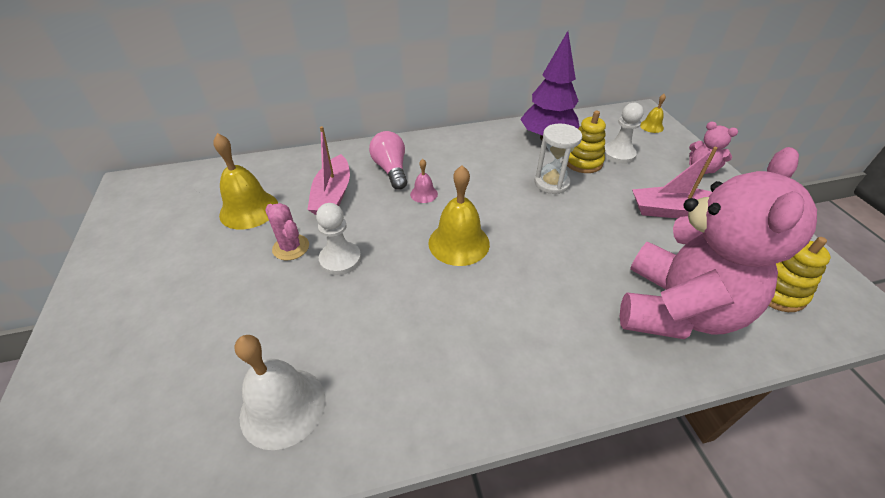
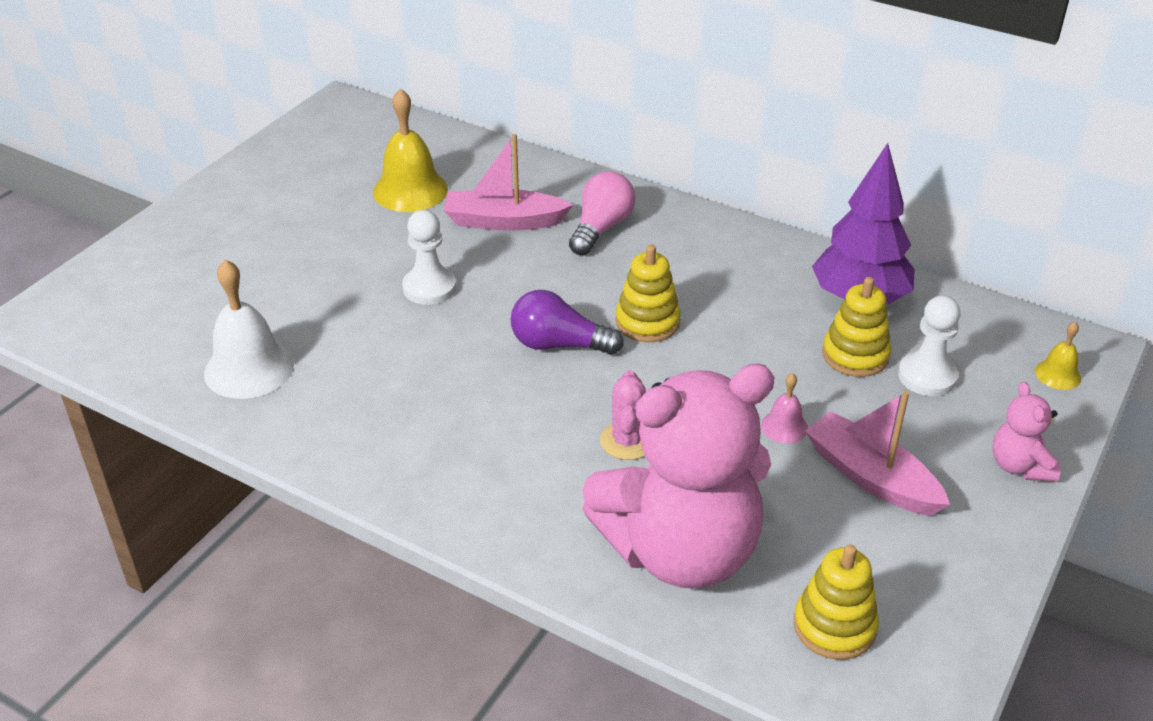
camera: 45 degrees right, 5 degrees down
(291, 247) = (402, 249): pink cactus -> pink cactus (627, 441)
(333, 195) = (504, 221): pink boat -> pink boat turned 45 degrees clockwise
(424, 194) = (597, 275): pink bell -> pink bell (784, 426)
(459, 243) = (559, 345): yellow bell -> purple light bulb
(482, 202) = (647, 322): none -> yellow stacking toy
(551, 183) = (767, 353): white hourglass -> none

